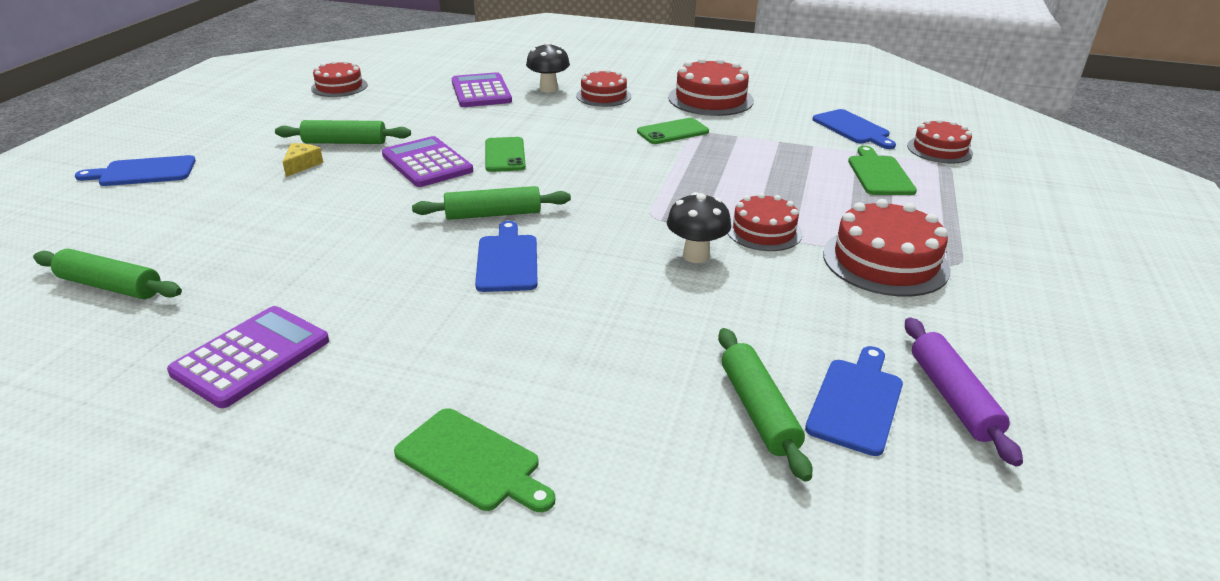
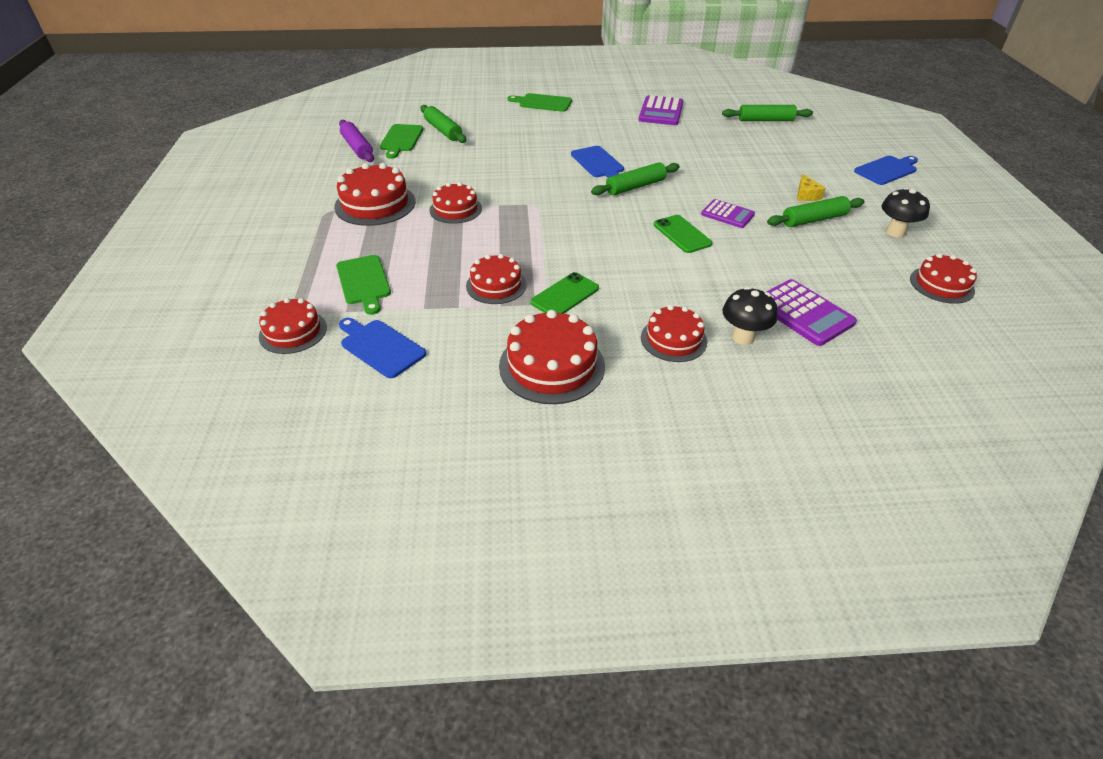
camera: 160 degrees right, 10 degrees up
(427, 163) = (727, 214): purple calculator -> purple calculator, size x0.65
(696, 256) = (494, 185): black mushroom -> black mushroom (895, 232)
(736, 149) = (496, 285): none -> red cake
(856, 402) = (401, 139): blue cutting board -> green cutting board

